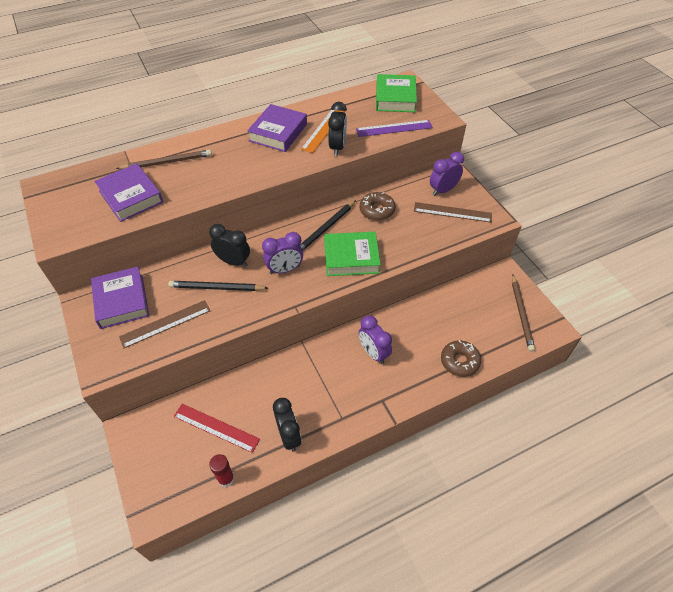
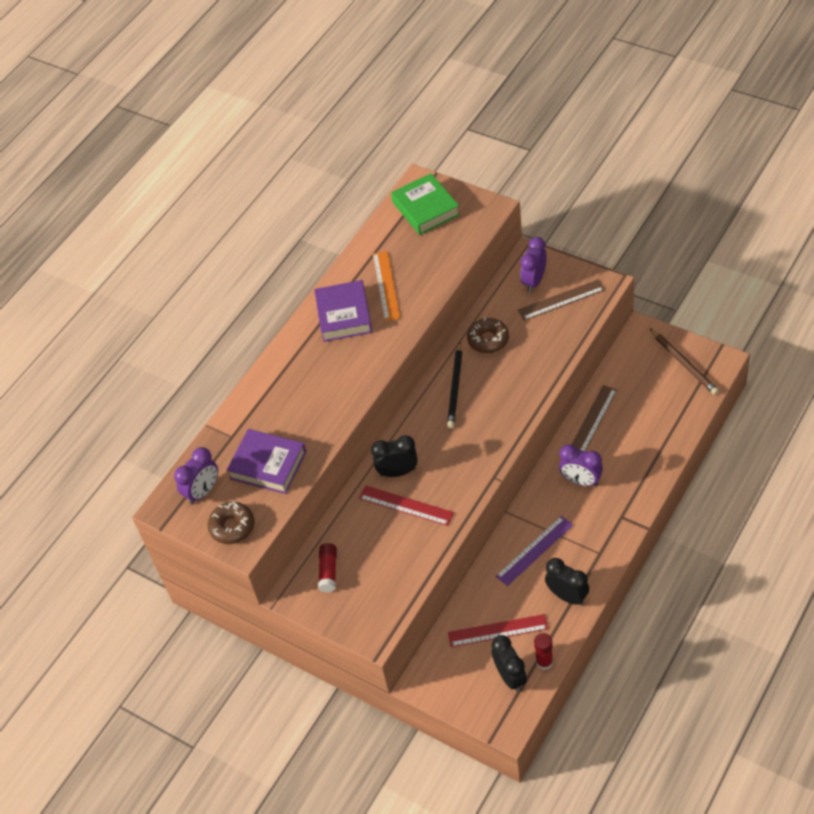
camera: 25 degrees left, 0 degrees up
(122, 301) = (328, 571): purple book -> red glue stick
(165, 323) = (391, 564): brown ruler -> brown ruler (592, 421)
(167, 162) = (265, 410): brown pencil -> none
(216, 288) = (406, 505): black pencil -> red ruler
(284, 269) = (453, 450): purple clock -> purple clock (203, 492)
(337, 147) = (418, 298): black clock -> black clock (510, 677)
(351, 257) = (505, 401): green book -> none
(394, 128) = (455, 246): purple ruler -> purple ruler (534, 550)
(459, 361) = (662, 441): brown donut -> brown donut (232, 527)

